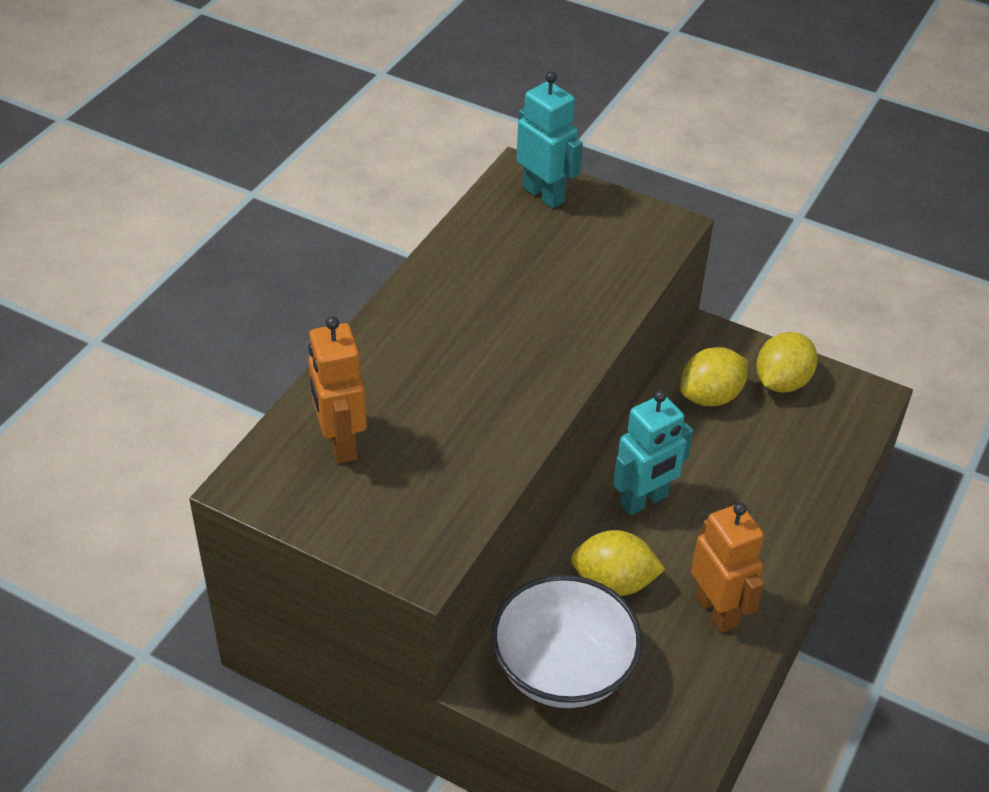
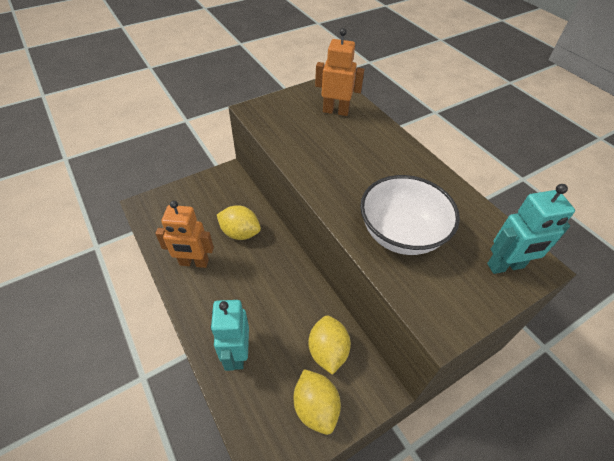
camera: 120 degrees right, 5 degrees up
(563, 670) = (215, 195): white bowl -> white bowl (401, 234)
(613, 582) = (240, 233): yellow lemon -> yellow lemon turned 75 degrees clockwise
(644, 500) = (276, 271): turquoise robot -> turquoise robot (237, 353)

